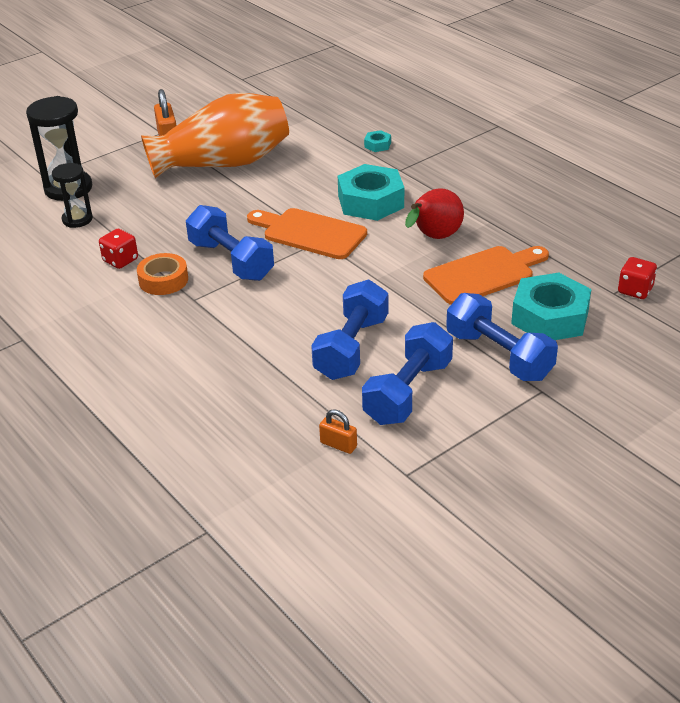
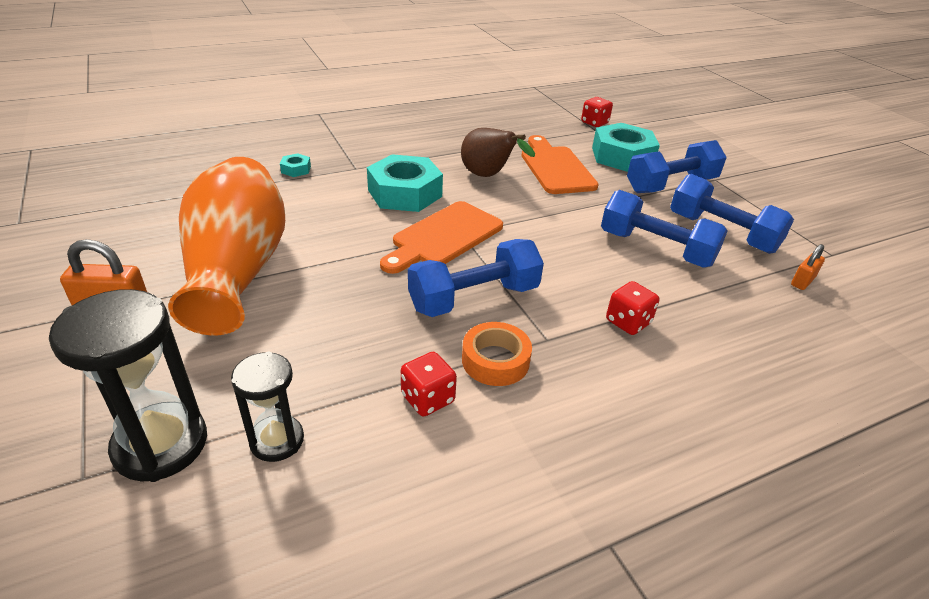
camera: 80 degrees left, 0 degrees up
(229, 336) = (628, 322): none -> red dice
(434, 238) = (488, 176): red pear -> brown pear

